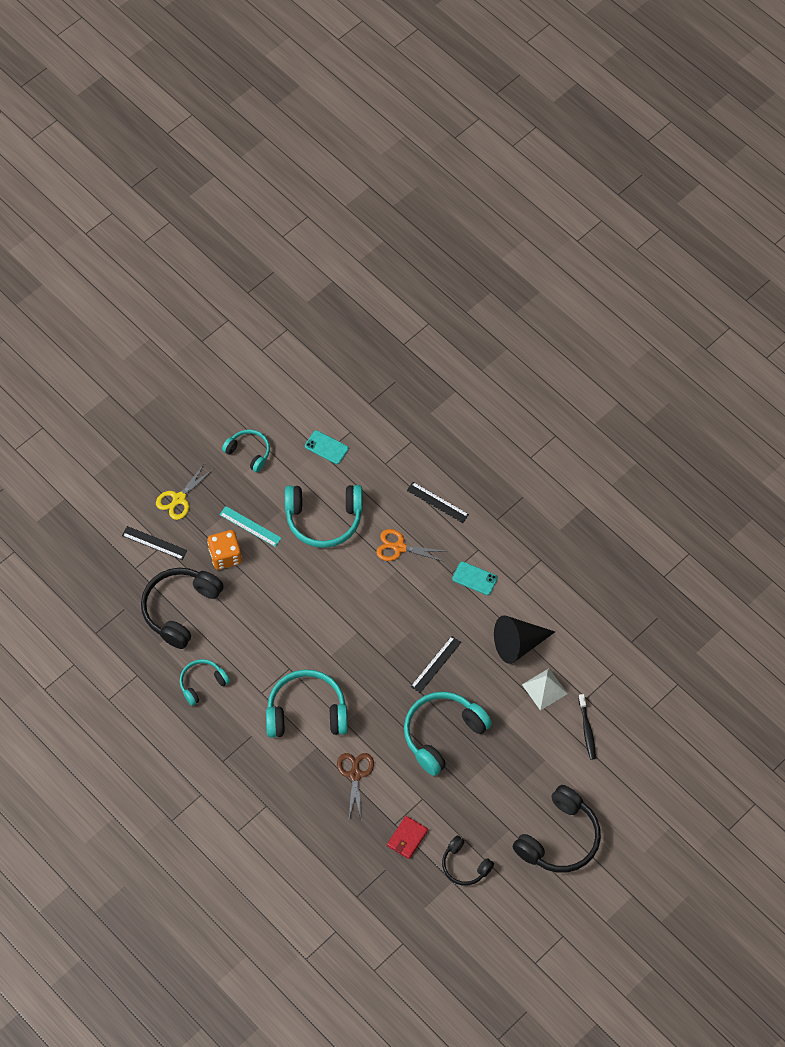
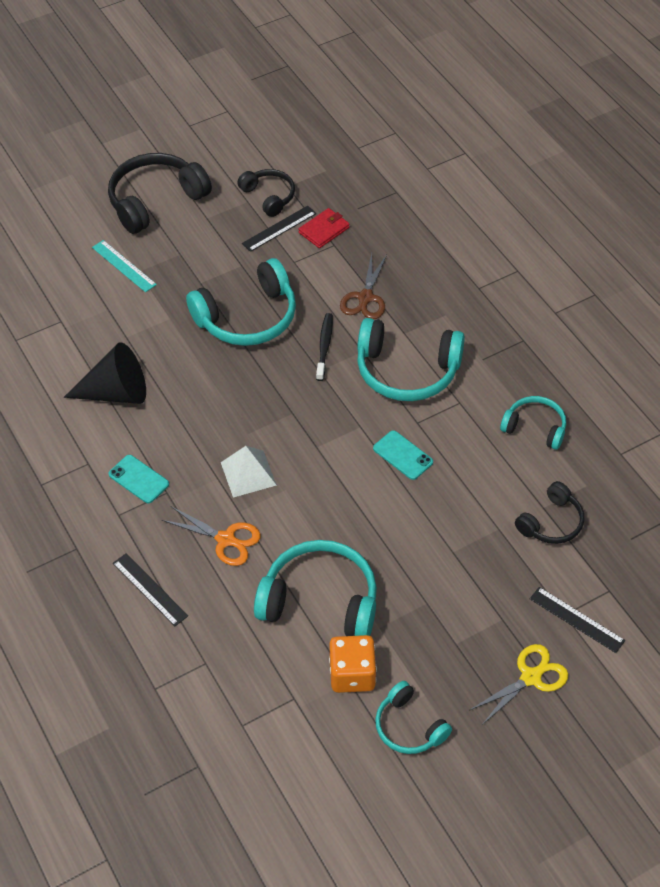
camera: 165 degrees left, 10 degrees down
(180, 609) = (551, 522): black headphones -> black headphones, size x0.58
(202, 683) = (535, 427): turquoise headphones -> turquoise headphones turned 135 degrees counterclockwise
(225, 556) = (475, 579): orange dice -> orange dice (352, 674)
(250, 526) = (431, 613): turquoise ruler -> turquoise ruler (124, 266)
(326, 447) = (286, 708): turquoise phone -> turquoise phone (402, 455)
(435, 664) = (228, 391): black ruler -> black ruler (279, 228)
(544, 689) = (106, 339): white pyramid -> white pyramid (248, 473)
(587, 730) = (76, 290): black toothbrush -> black toothbrush (324, 346)

